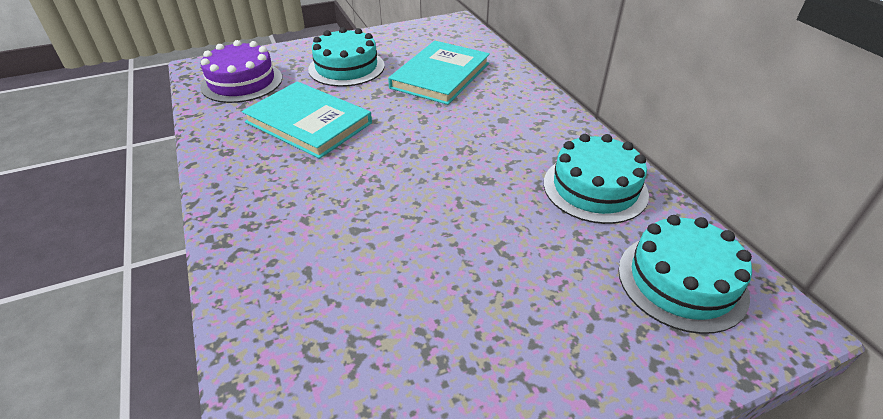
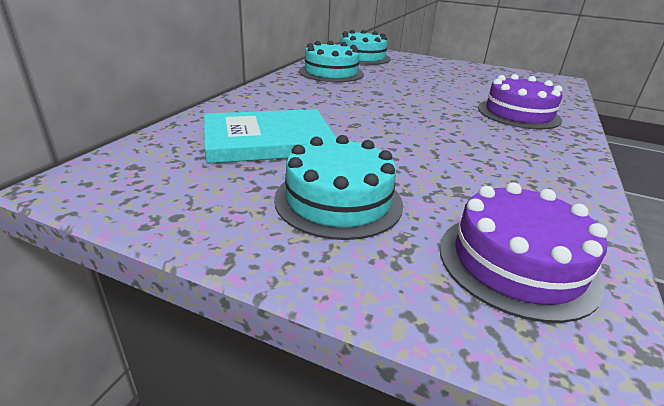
camera: 135 degrees left, 10 degrees down
(306, 243) = (518, 114): none -> purple cake
(308, 122) = (459, 165): turquoise book -> none

